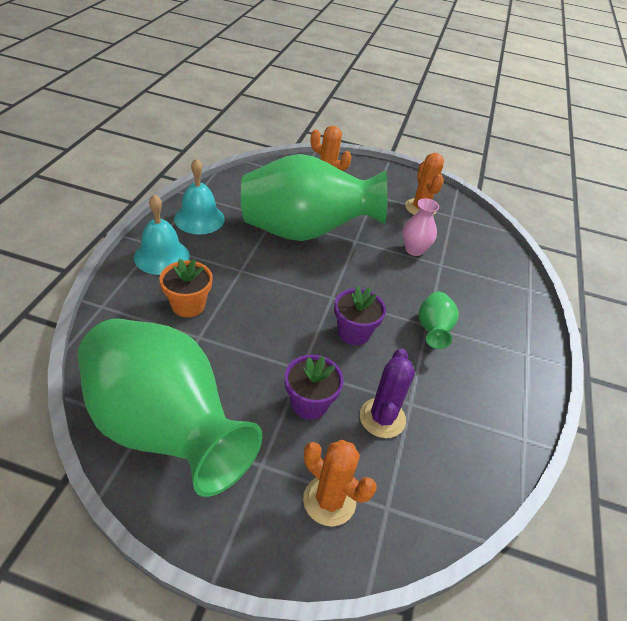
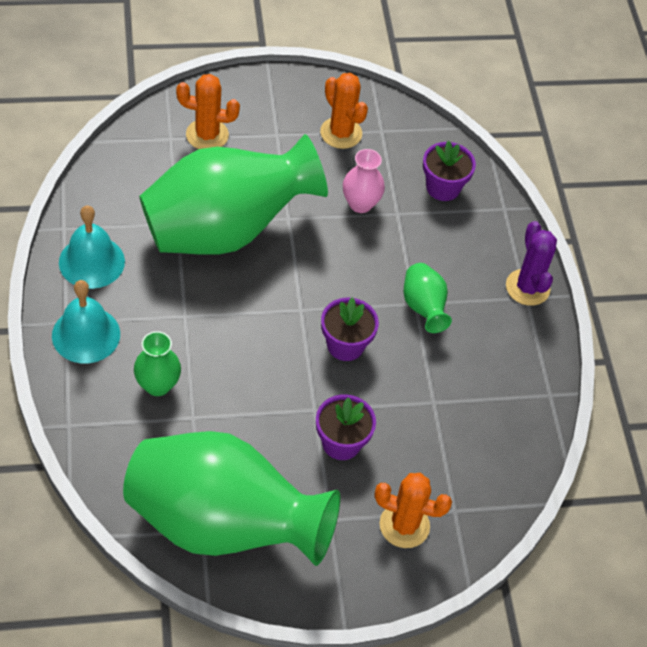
camera: 25 degrees left, 10 degrees up
(188, 305) = (157, 385): orange flower pot -> green vase
(382, 418) = (415, 428): purple cactus -> purple cactus (527, 287)
(484, 260) = (443, 187): none -> purple flower pot

